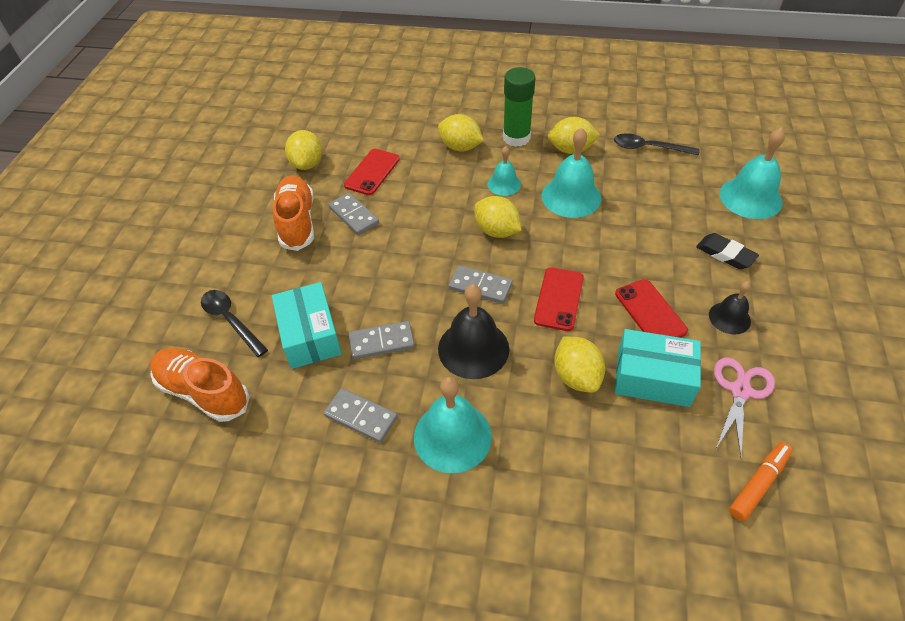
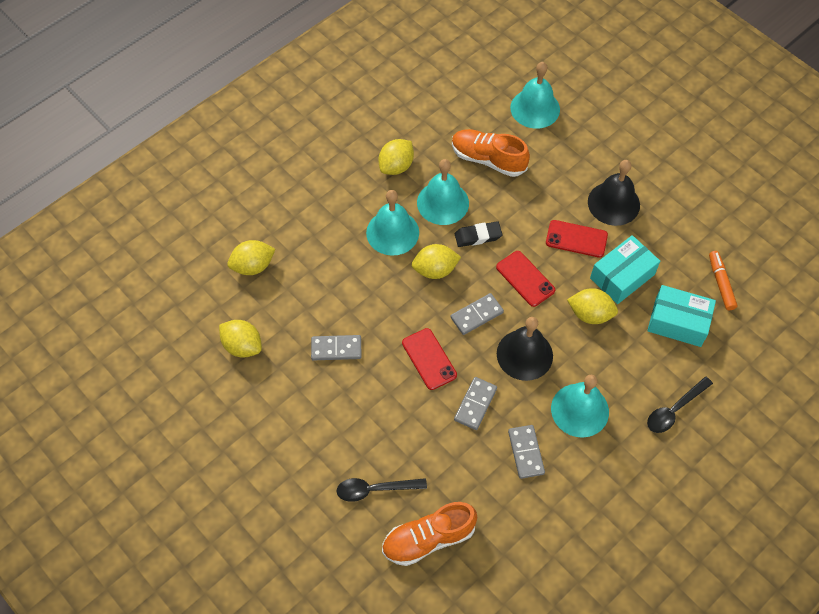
camera: 55 degrees left, 10 degrees up
(297, 222) = (308, 391): orange shoe -> orange shoe (488, 159)
(310, 335) = (432, 445): turquoise box -> turquoise box (678, 322)
(361, 417) = (526, 452): grey domino -> grey domino turned 75 degrees counterclockwise
(372, 172) = (297, 307): red phone -> red phone (429, 359)
(460, 147) = (325, 231): yellow lemon -> yellow lemon (253, 266)
(504, 184) = (392, 232): turquoise bell -> turquoise bell, size x1.72
(516, 138) = (350, 188): green glue stick -> none
(648, 148) = (438, 121): black spoon -> black spoon (674, 410)
(725, 254) = (567, 163): black eraser -> black eraser (478, 236)
(729, 318) = (613, 203): black bell -> black bell, size x1.72
(740, 391) = (663, 242): pink scissors -> none

